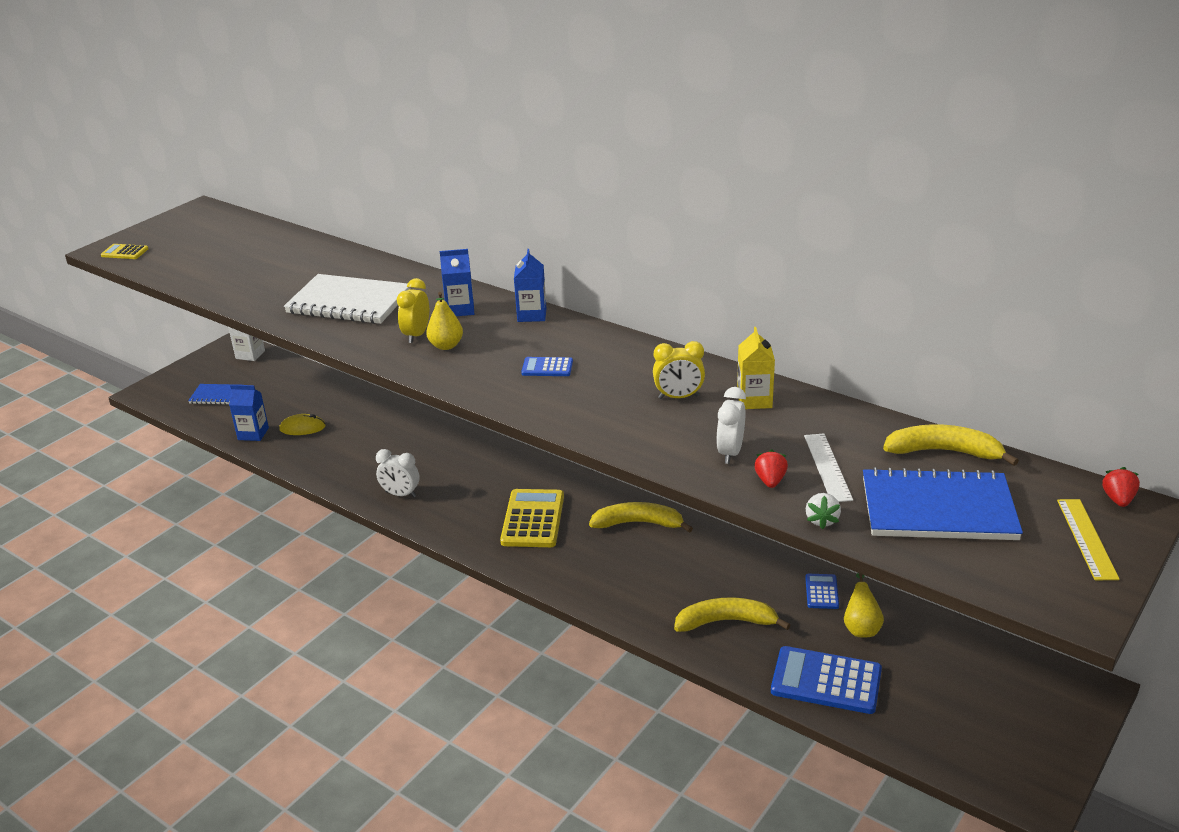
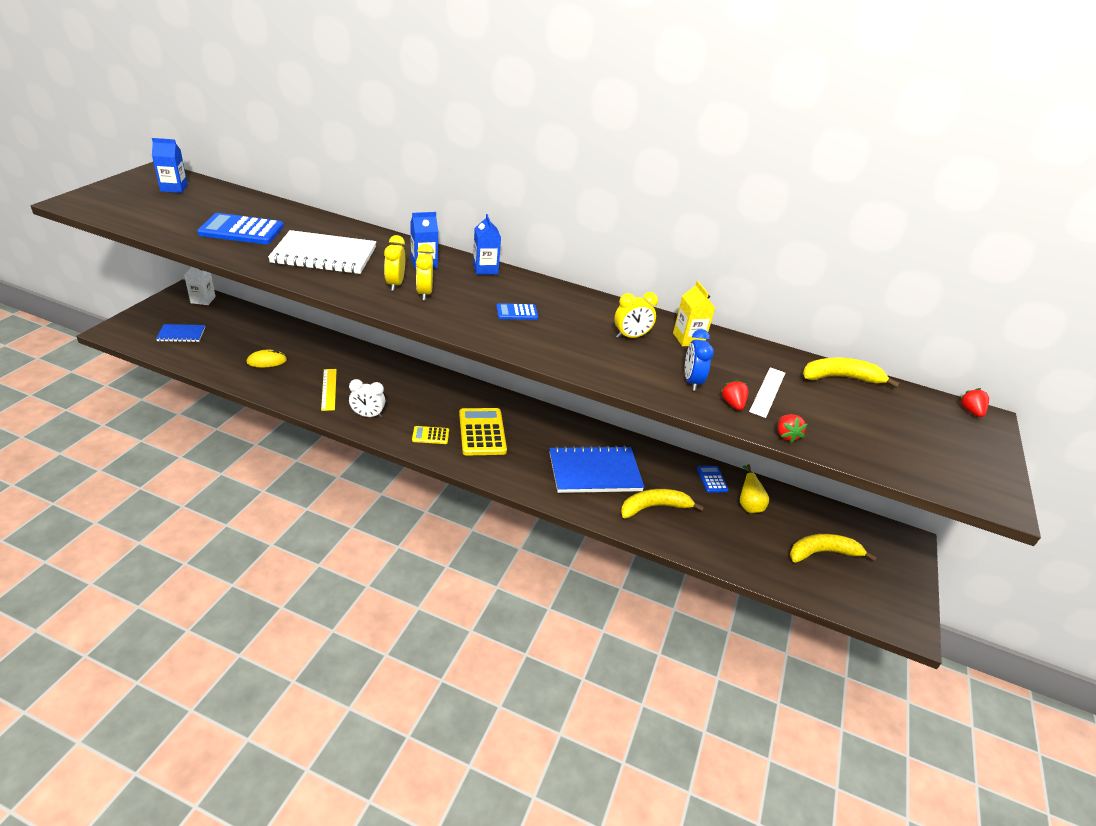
camera: 20 degrees left, 5 degrees up
(125, 252) = (93, 205): yellow calculator -> yellow calculator (430, 435)
(253, 434) = (223, 367): blue carton -> blue carton (174, 188)
(446, 346) = (424, 293): yellow pear -> yellow clock
(638, 523) = (563, 432): yellow banana -> yellow banana (822, 552)
(730, 453) = (691, 381): white clock -> blue clock
(821, 520) = (786, 435): white strawberry -> red strawberry
(826, 681) = (740, 549): blue calculator -> blue calculator (241, 230)
(827, 467) = (767, 392): white ruler -> white ruler turned 45 degrees clockwise
(938, 509) = (861, 423): blue notebook -> blue notebook (594, 472)
(1086, 538) = (968, 442): yellow ruler -> yellow ruler (329, 389)

